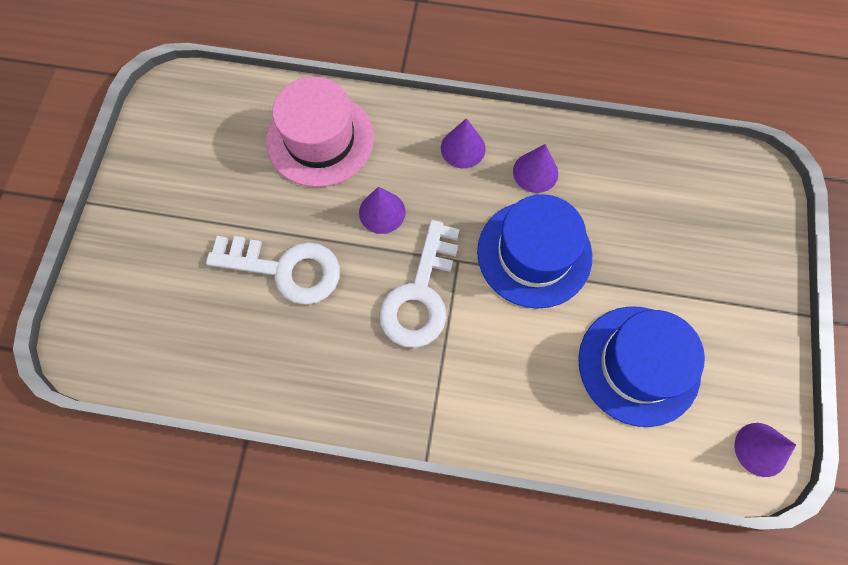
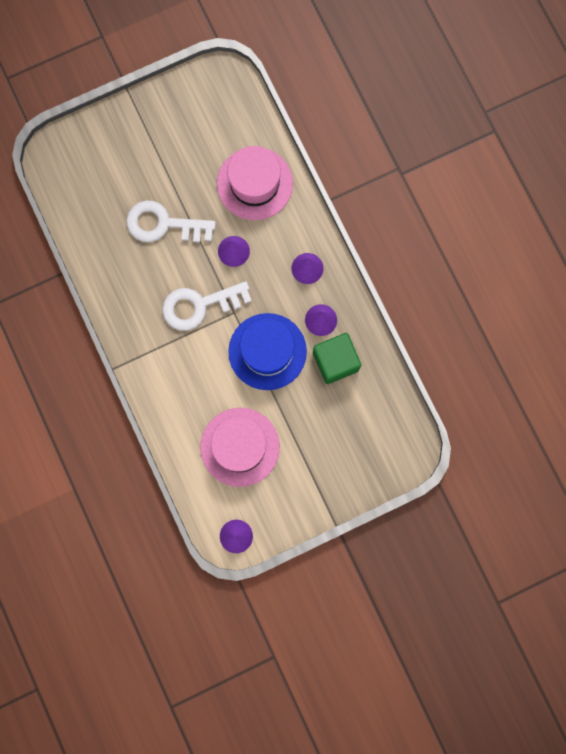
camera: 55 degrees right, 10 degrees up
(285, 269) = (163, 224): white key -> white key turned 120 degrees clockwise
(597, 188) = (335, 361): none -> green cube
(639, 365) = (240, 447): blue hat -> pink hat

